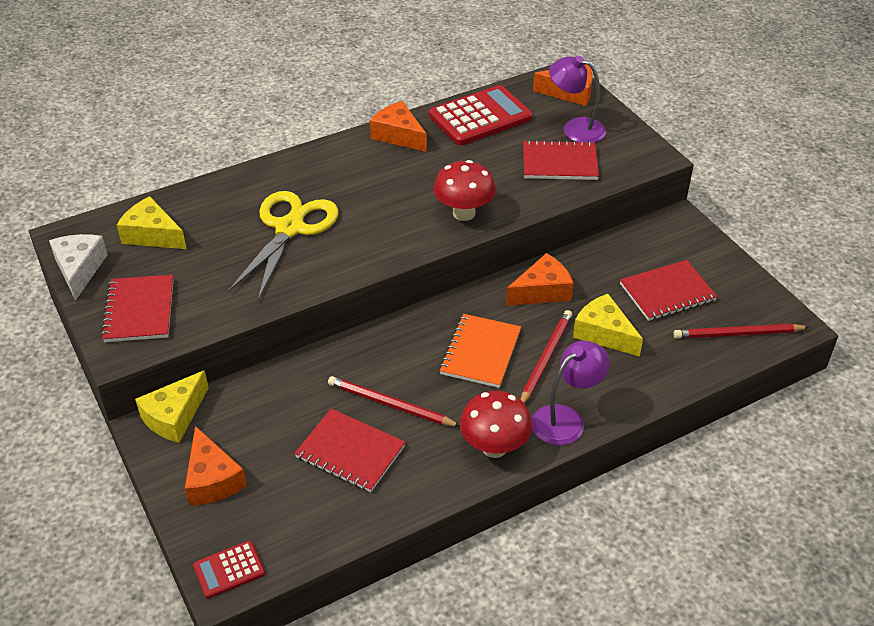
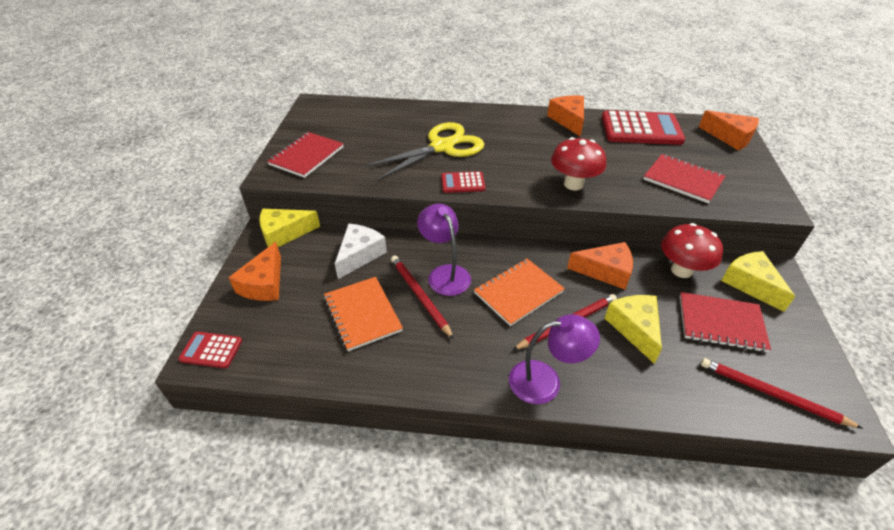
camera: 35 degrees right, 0 degrees up
(79, 269) = (301, 122): white cheese -> white cheese (360, 255)
(152, 235) = (358, 119): yellow cheese -> yellow cheese (750, 284)
(350, 452) = (363, 314): red notebook -> orange notebook
(352, 262) = (463, 183): none -> red calculator
(494, 447) = (467, 370): red mushroom -> red mushroom (681, 270)
(575, 128) = (716, 162): purple lamp -> purple lamp (445, 274)

